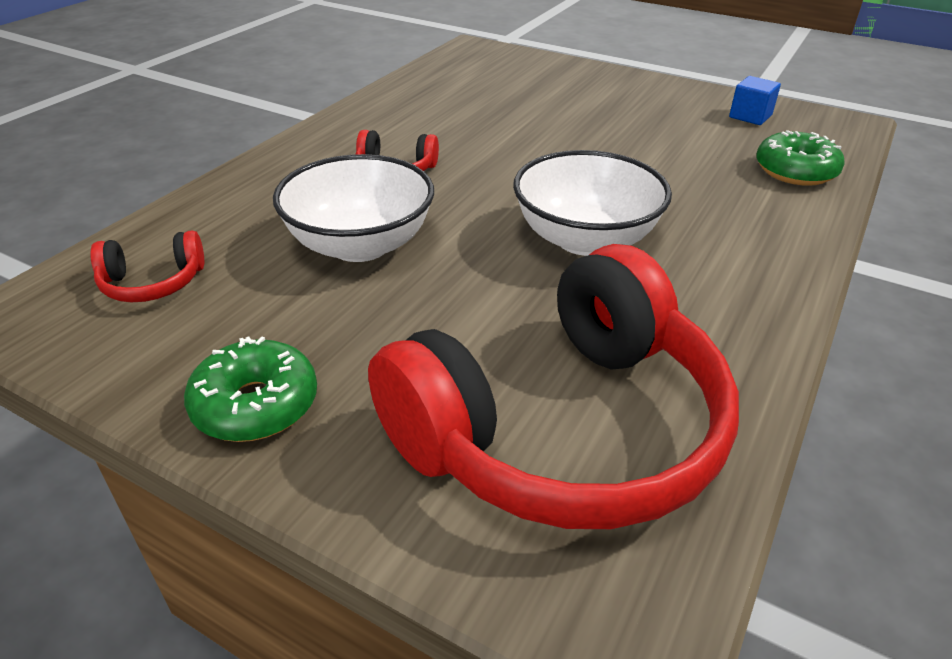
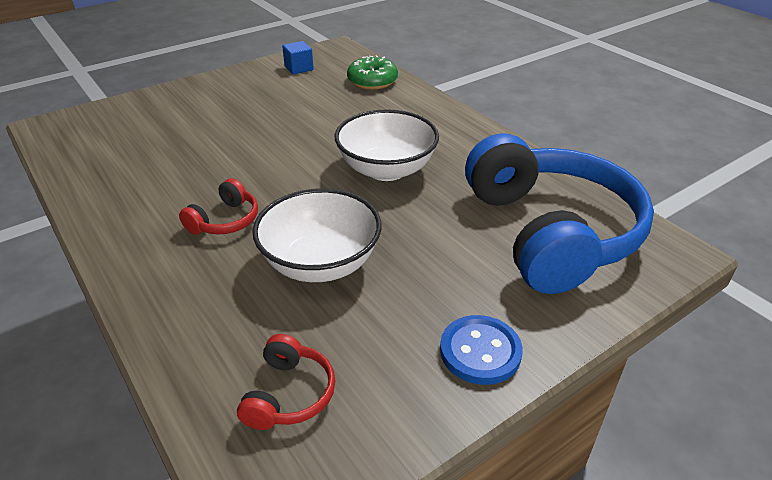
camera: 65 degrees left, 0 degrees up
(256, 405) = (480, 351): green donut -> blue button
(562, 428) = (550, 232): red headphones -> blue headphones

